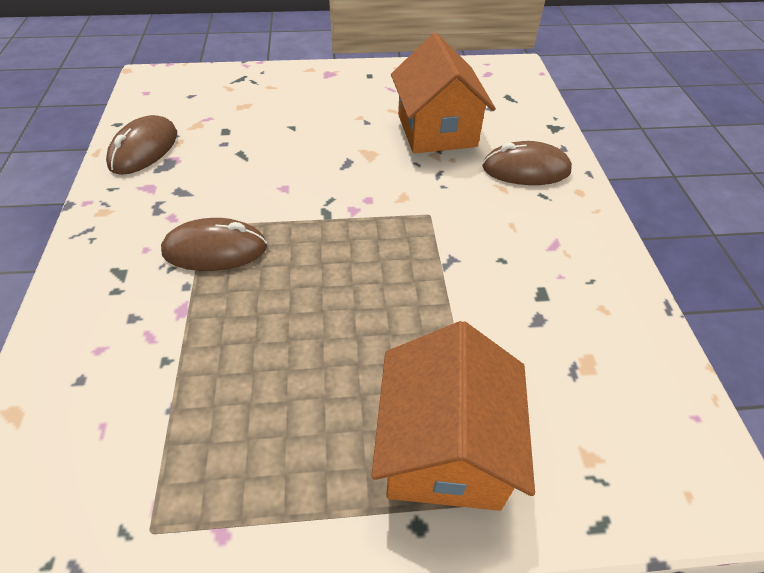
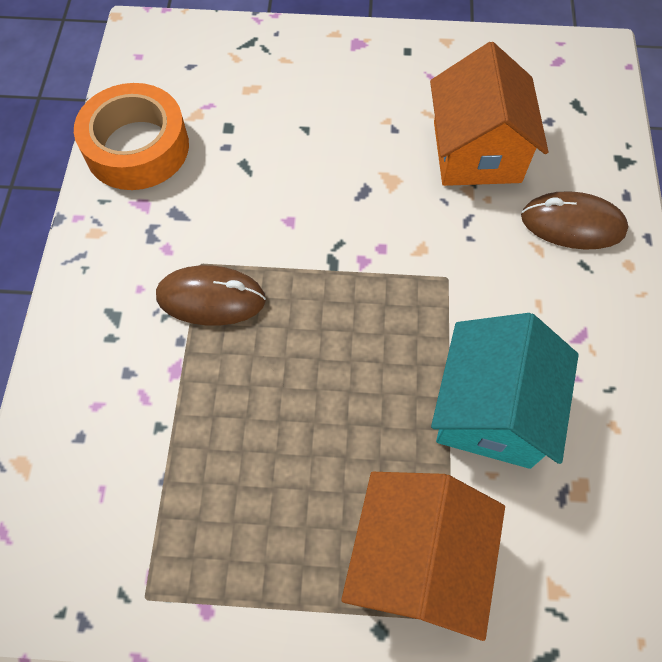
camera: 10 degrees right, 15 degrees up
(144, 149) = (137, 147): brown mouse -> orange tape
(490, 308) = (492, 410): none -> turquoise house

